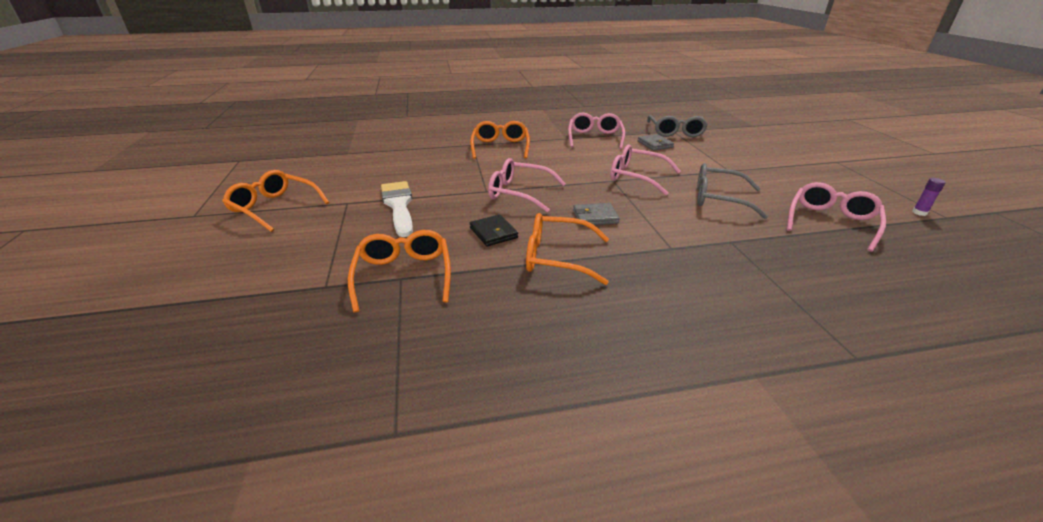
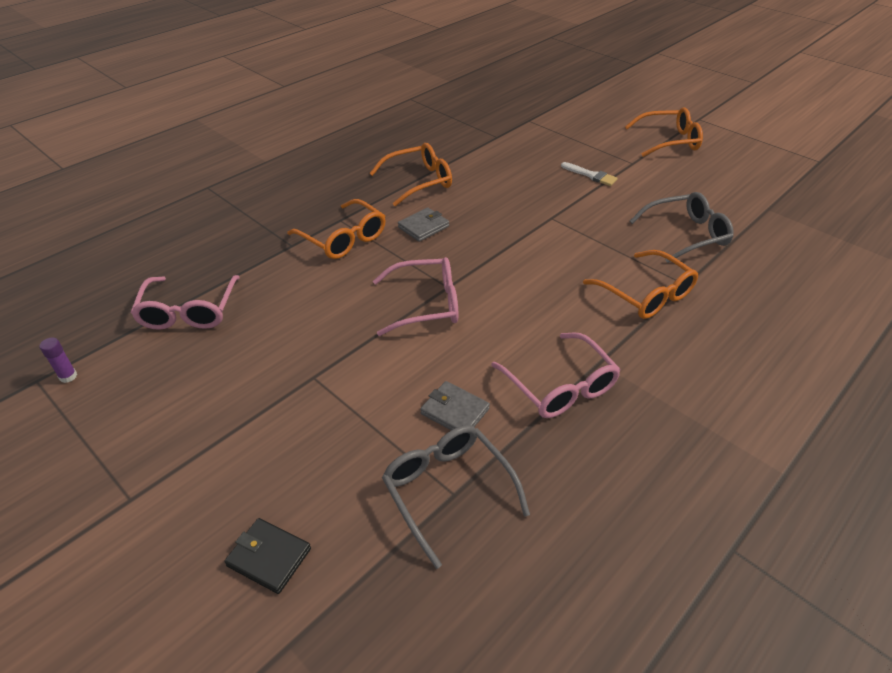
camera: 145 degrees right, 10 degrees up
(398, 206) = (591, 175): white brush -> white brush, size x0.57
(403, 275) = (498, 138): orange glasses -> orange glasses (343, 239)
(493, 233) = (485, 182): black wallet -> black wallet (269, 557)
(519, 193) = (519, 227): pink glasses -> none
(718, 199) = (315, 302): grey glasses -> grey glasses (686, 234)

